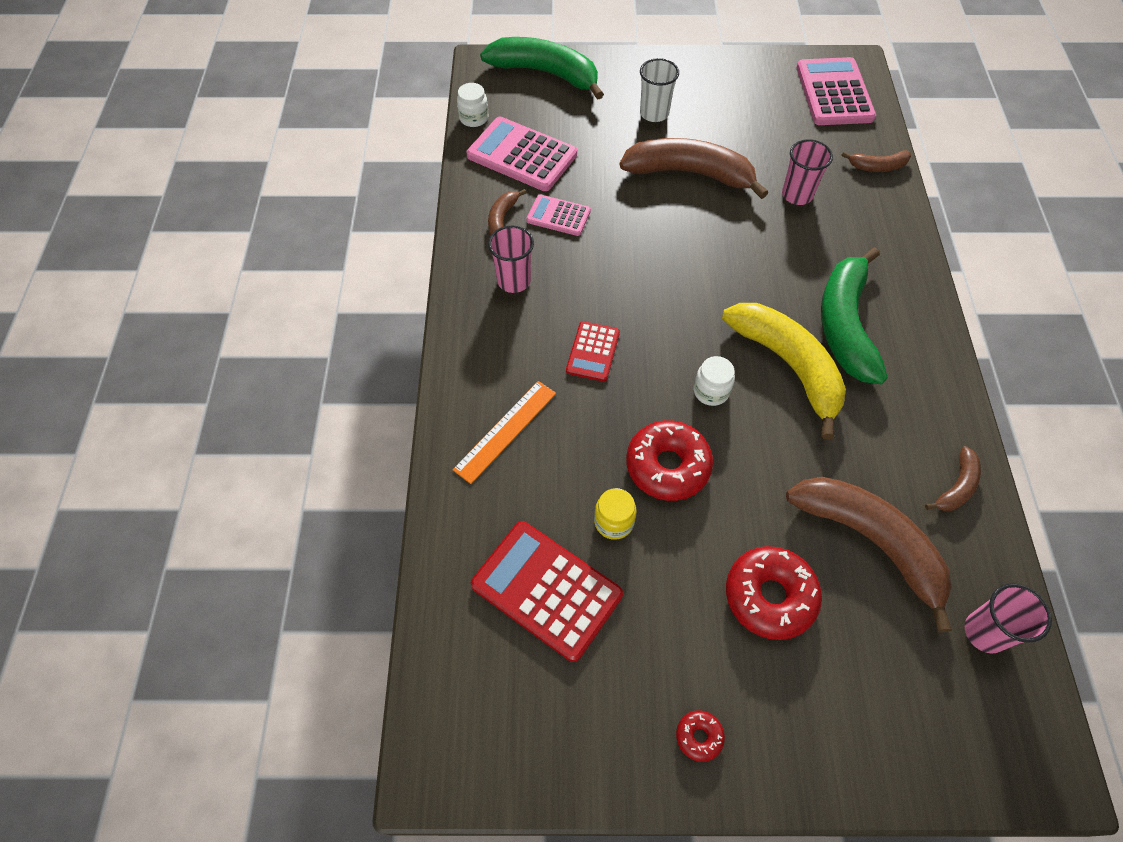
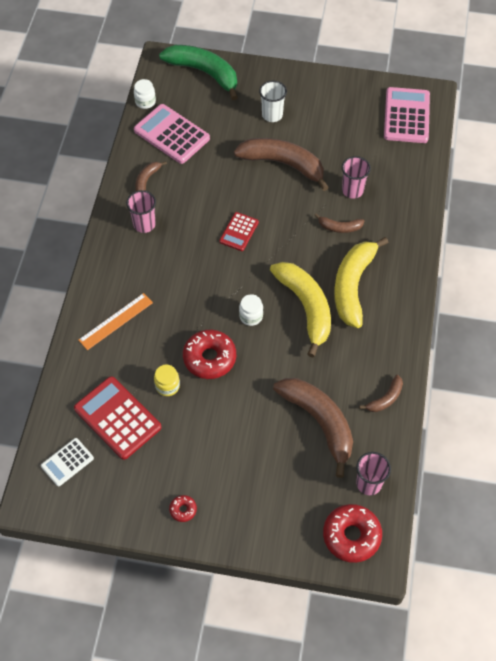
camera: 10 degrees right, 0 degrees up
(480, 684) = (67, 462): none -> white calculator
(558, 216) = (185, 183): pink calculator -> none
(593, 352) = (183, 279): red calculator -> red calculator (239, 232)
(769, 596) = (247, 443): red donut -> red donut (351, 536)
(845, 324) = (353, 286): green banana -> yellow banana
(877, 166) = (416, 177): brown banana -> brown banana (339, 227)

